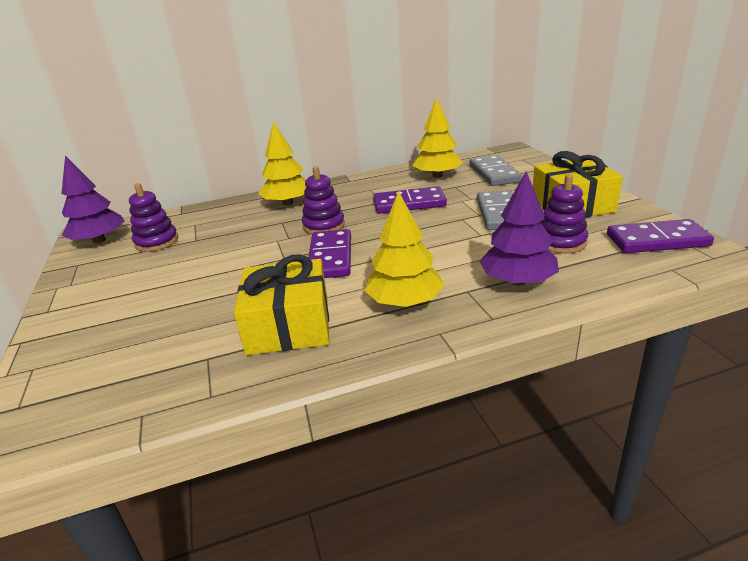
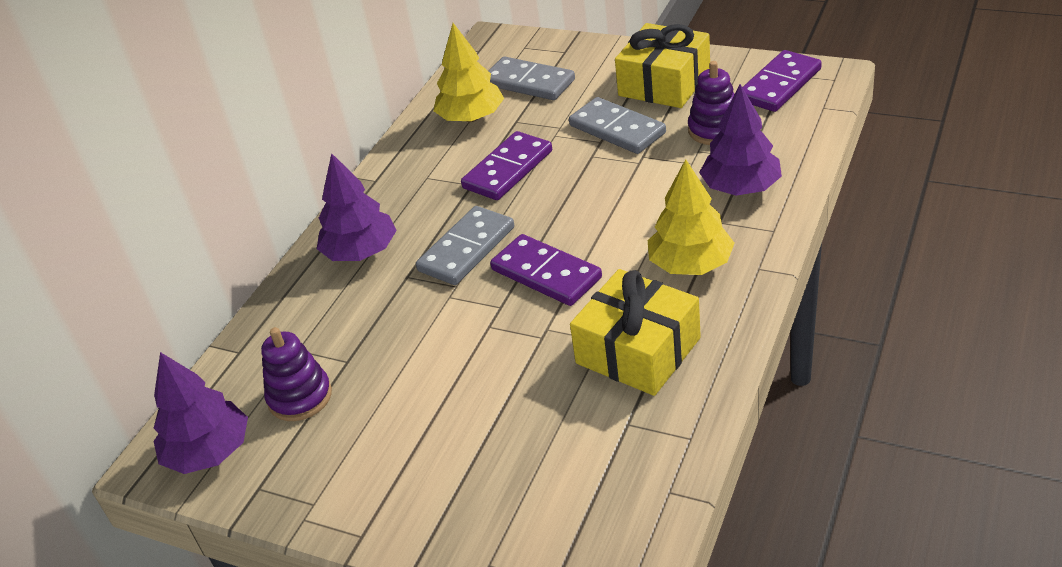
camera: 45 degrees left, 10 degrees up
(288, 203) = (361, 252): yellow tree -> purple tree
(324, 225) = (466, 249): purple stacking toy -> grey domino

